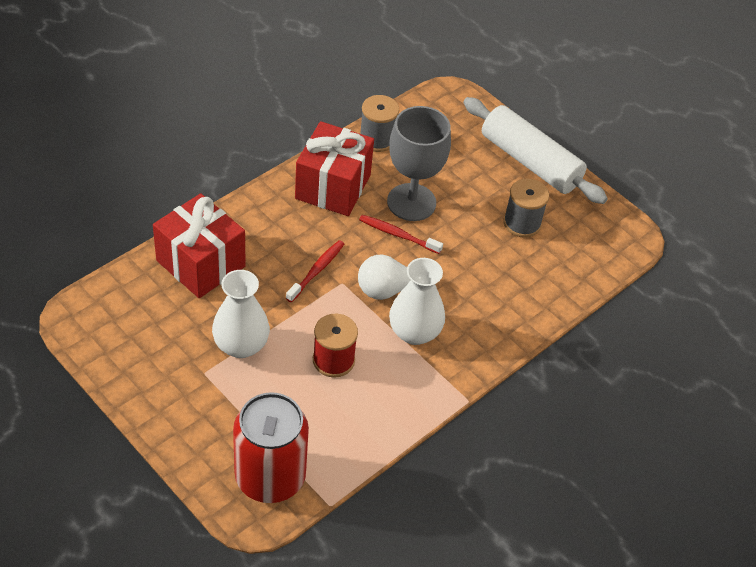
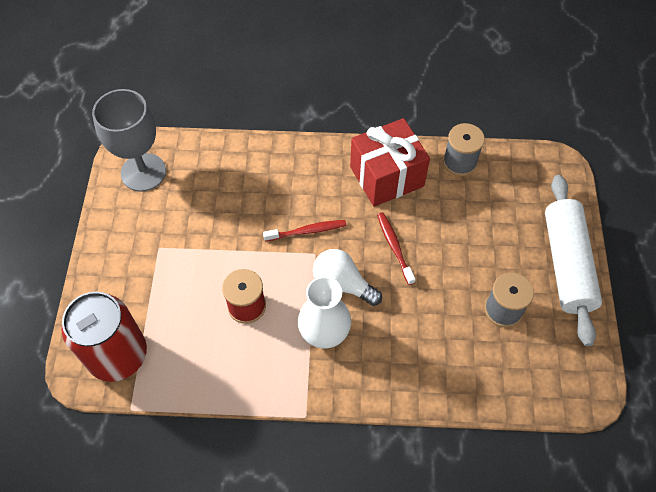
camera: 50 degrees right, 10 degrees up
(201, 263) = (238, 169): red gift -> none
(241, 345) = (201, 246): white vase -> none
(411, 202) = (432, 229): grey goblet -> grey goblet (143, 172)

